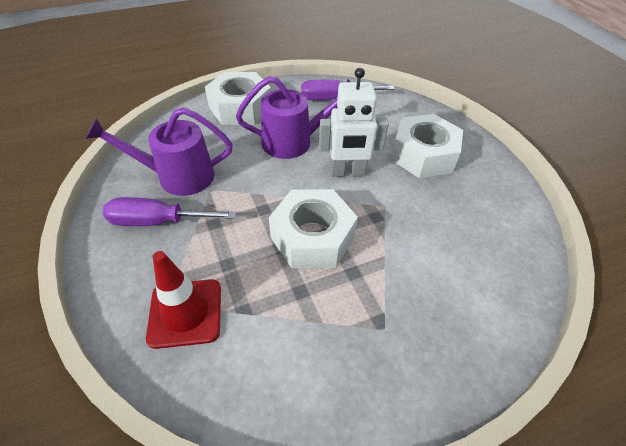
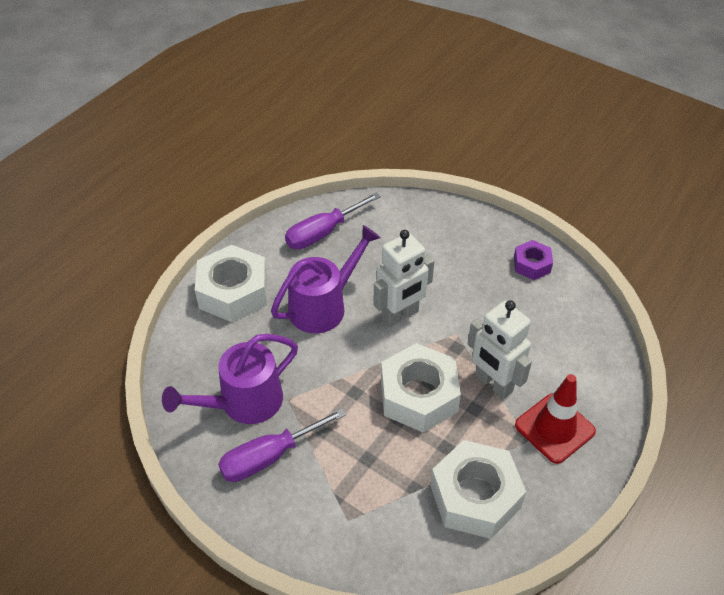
camera: 30 degrees left, 0 degrees up
(185, 313) = (370, 517): red traffic cone -> red traffic cone (554, 428)
(386, 261) = (493, 384): none -> white robot
(423, 155) = (453, 261): white nut -> white nut (475, 496)
(494, 185) = (532, 265): none -> purple nut

